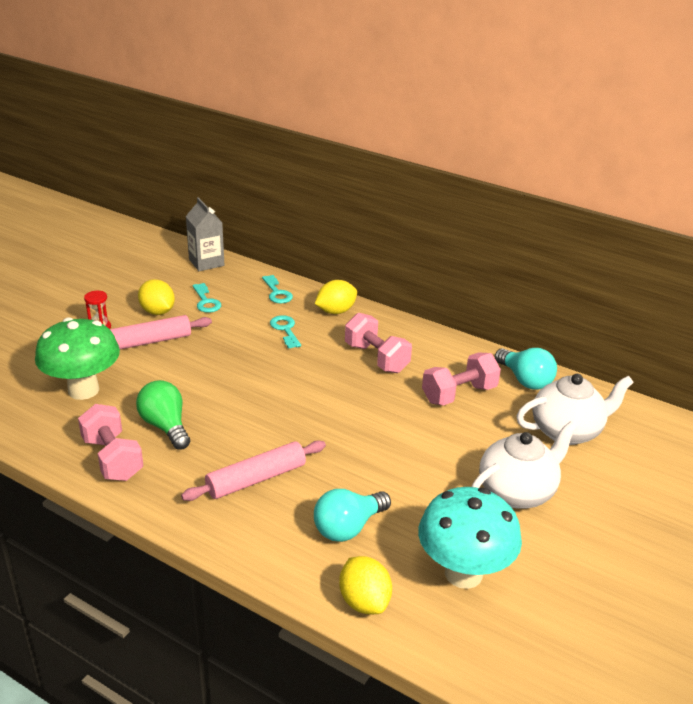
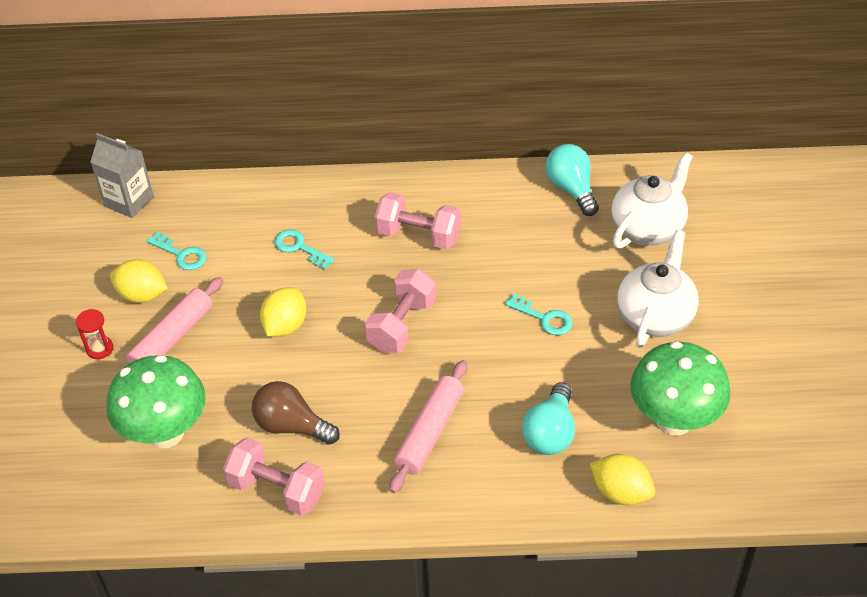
camera: 30 degrees left, 15 degrees up
(165, 426) = (291, 426): green light bulb -> brown light bulb
(277, 293) = (246, 204): turquoise key -> turquoise key (544, 318)
(336, 311) = (328, 197): yellow lemon -> yellow lemon (285, 326)
(459, 394) = (527, 237): pink dumbbell -> pink dumbbell (402, 325)
(463, 573) = (674, 420): turquoise mushroom -> green mushroom
(525, 380) = (571, 189): turquoise light bulb -> turquoise light bulb turned 135 degrees counterclockwise

